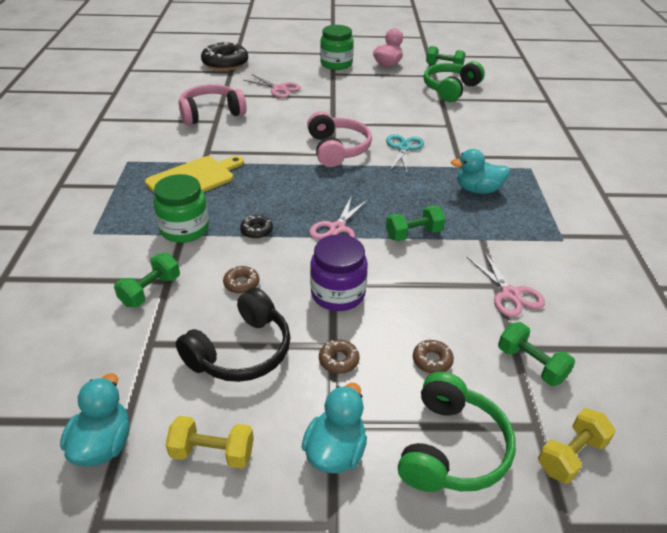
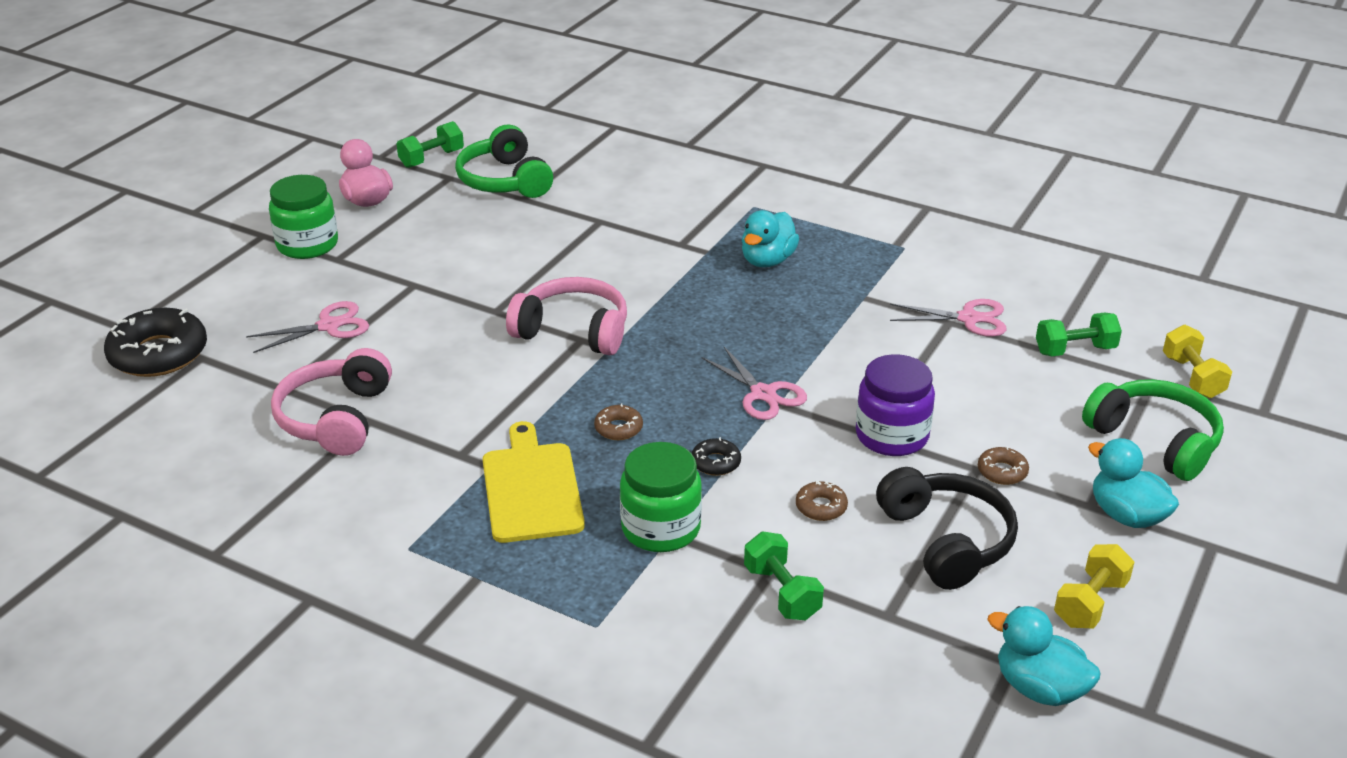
camera: 60 degrees left, 5 degrees down
(403, 148) = (623, 277): turquoise scissors -> none
(413, 234) = (819, 340): green dumbbell -> none
(432, 360) = (1037, 408): brown donut -> brown donut (618, 428)

